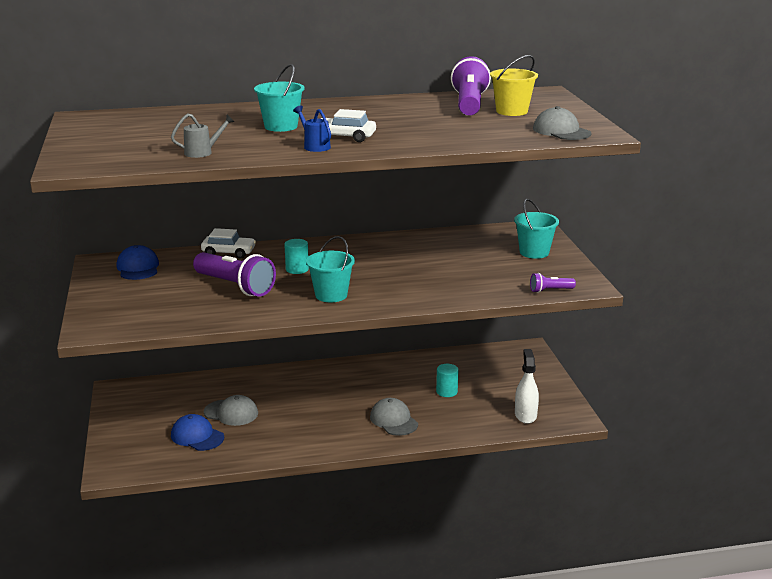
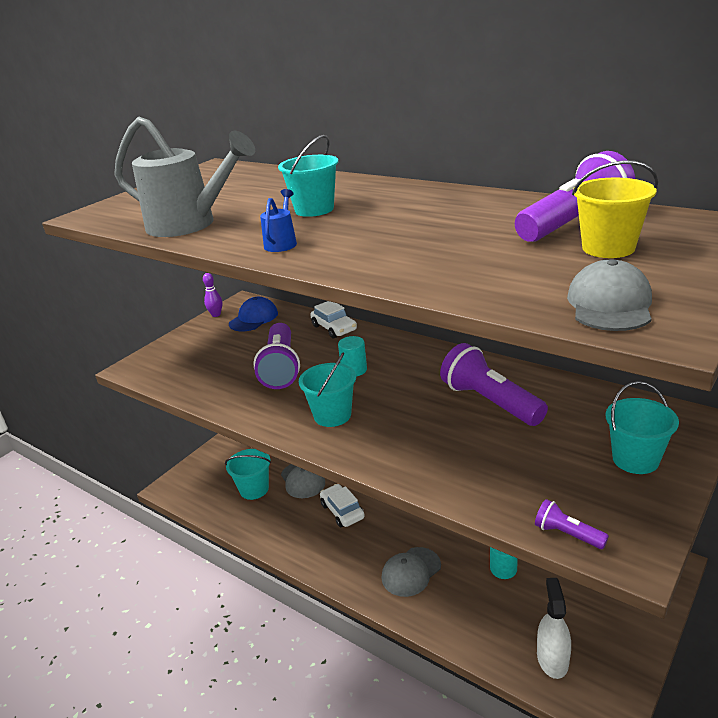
camera: 50 degrees right, 5 degrees up
(91, 276) = (216, 315): none -> purple bowling pin
(197, 436) = (254, 489): blue cap -> turquoise bucket
(202, 152) = (189, 225): grey watering can -> grey watering can, size x2.28
(345, 137) = (334, 238): white car -> white car (342, 511)
(393, 420) = (411, 572): grey cap -> grey cap turned 150 degrees counterclockwise
(419, 255) = (490, 402): none -> purple flashlight
(525, 415) = (552, 659): white spray bottle -> white spray bottle turned 45 degrees counterclockwise

